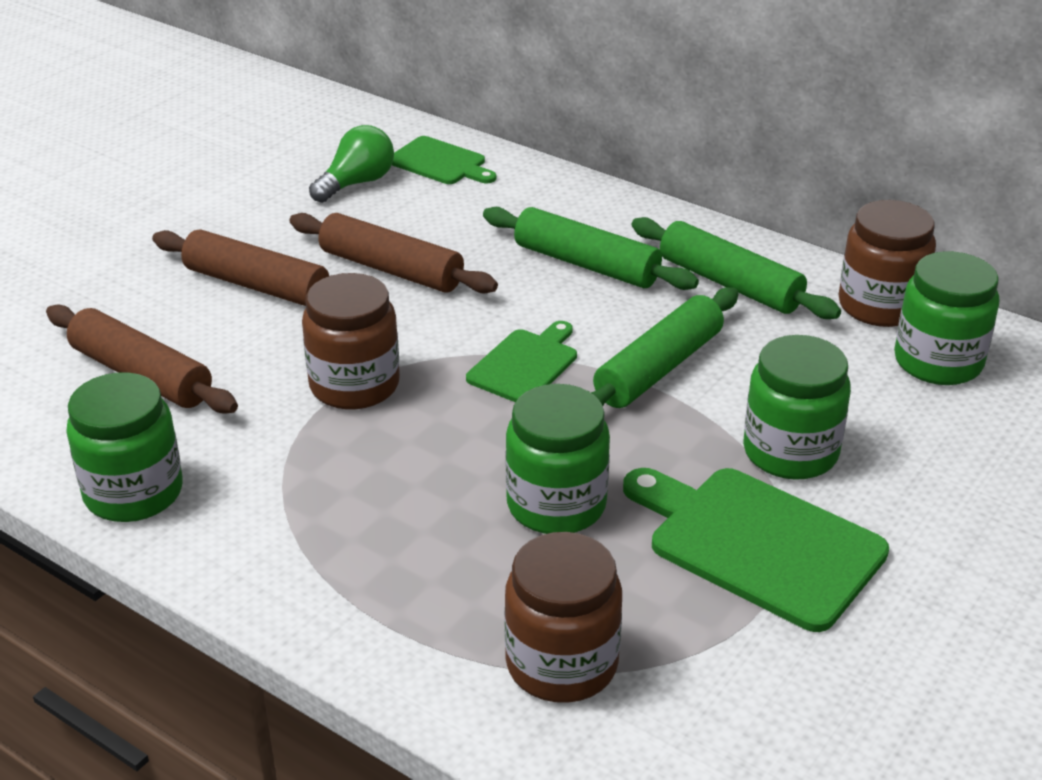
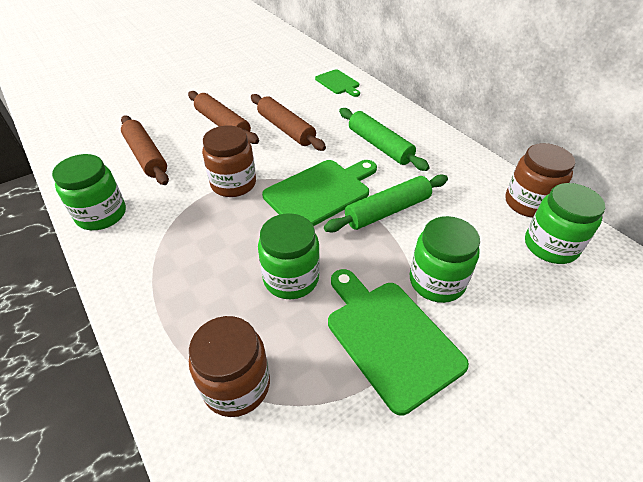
camera: 20 degrees right, 10 degrees up
(356, 183) = (295, 86): green light bulb -> none
(525, 364) = (320, 192): green cutting board -> green cutting board, size x1.70
(730, 284) = (449, 172): green rolling pin -> none

